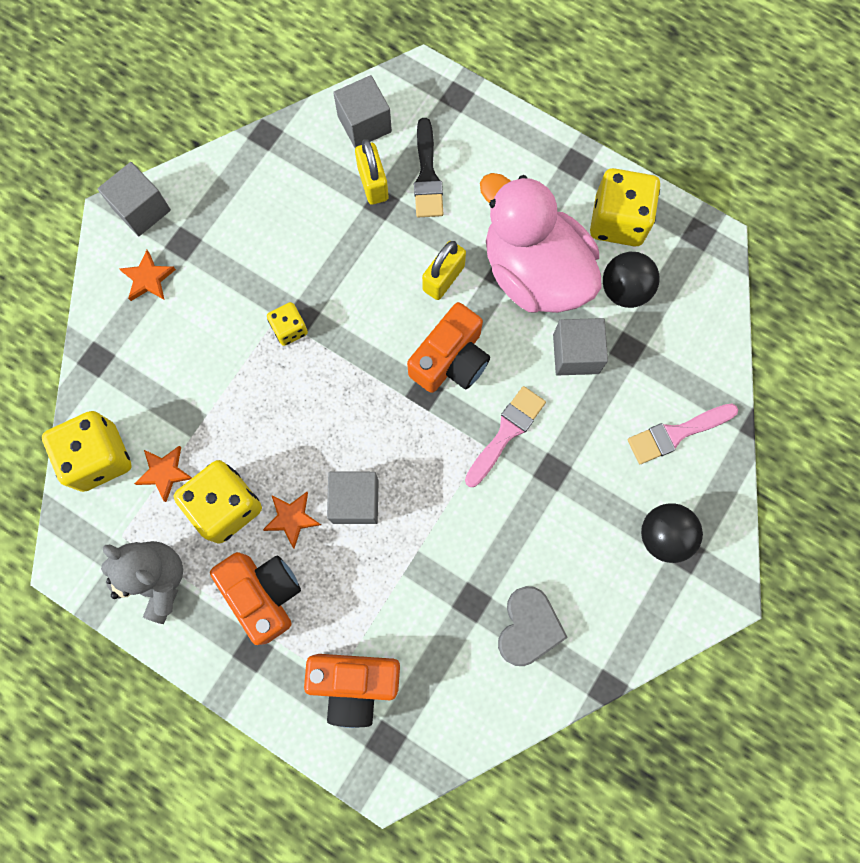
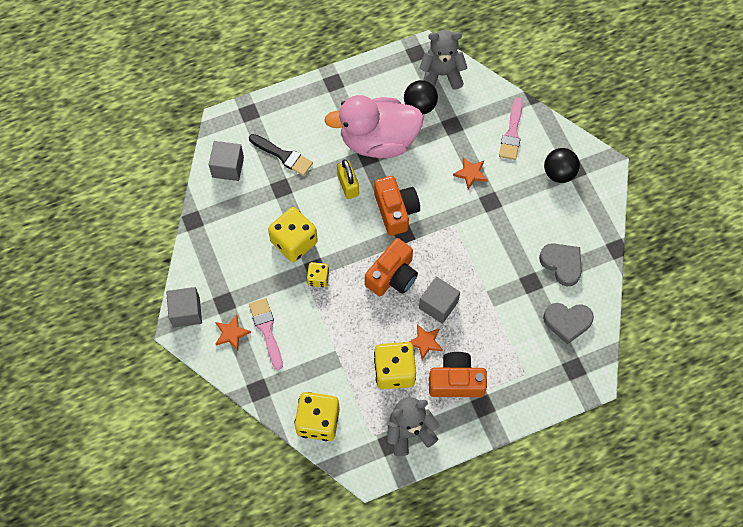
camera: 55 degrees left, 10 degrees down
(165, 472) = (352, 392): orange star -> orange star (470, 173)
(354, 683) = (534, 365): orange camera -> orange camera (392, 276)
(373, 183) = (266, 185): yellow padlock -> none
(447, 689) = (567, 322): none -> grey heart
(506, 433) = (454, 209): pink brush -> pink brush (266, 330)
(576, 354) = (437, 150): grey cube -> none
(618, 221) = (380, 84): yellow dice -> yellow dice (294, 242)
(693, 286) = (441, 74): none -> grey teddy bear

